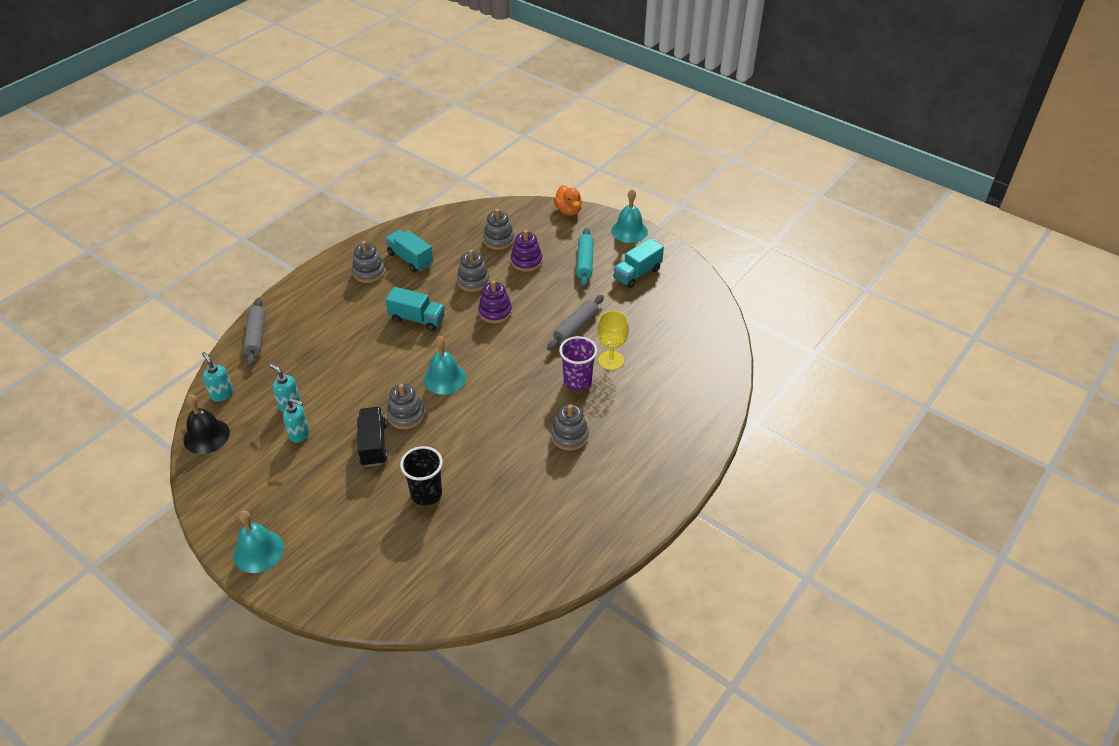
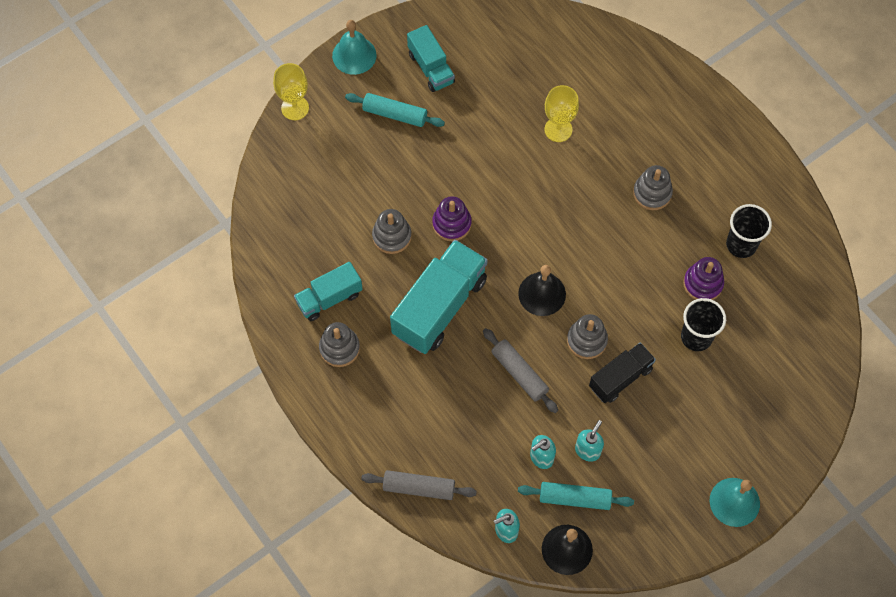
camera: 75 degrees left, 20 degrees up
(254, 433) = (575, 498): none -> turquoise rolling pin
(373, 445) = (620, 378): black truck -> black truck turned 135 degrees clockwise
(417, 319) = (439, 307): turquoise truck -> turquoise truck, size x1.71
(444, 378) = (542, 294): turquoise bell -> black bell
(499, 240) = (325, 194): grey stacking toy -> none
(526, 261) = (374, 173): purple stacking toy -> purple stacking toy (703, 284)
(536, 514) = (741, 244): none -> black cup
(568, 211) = (295, 108): orange duck -> yellow goblet
(576, 327) = (500, 150): grey rolling pin -> grey rolling pin (519, 373)
(577, 382) = (580, 168): purple cup -> none

